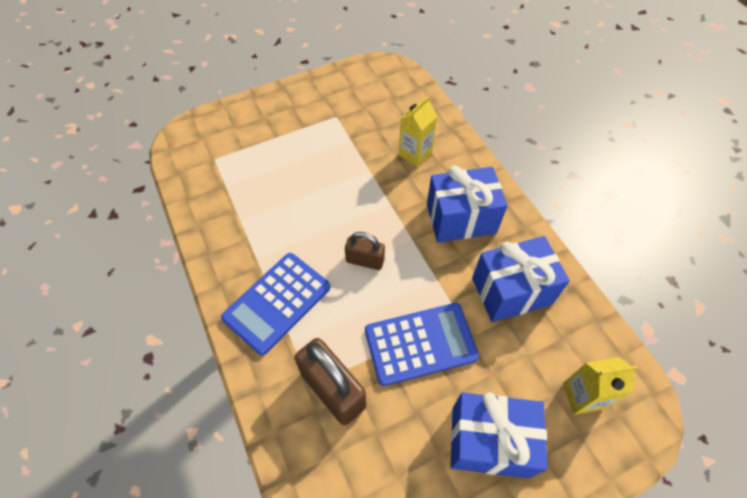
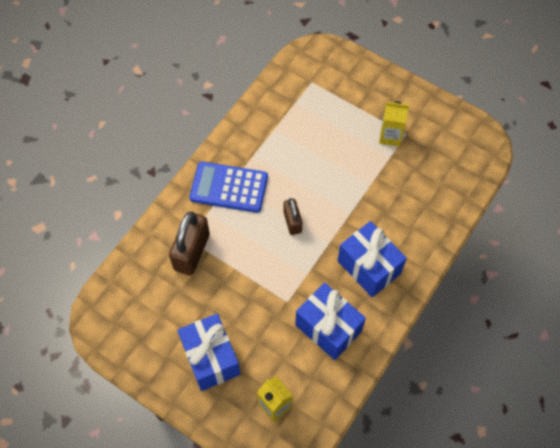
camera: 60 degrees right, 5 degrees up
(415, 154) = (408, 207): yellow carton -> yellow carton (390, 136)
(420, 344) = (252, 287): blue calculator -> none

